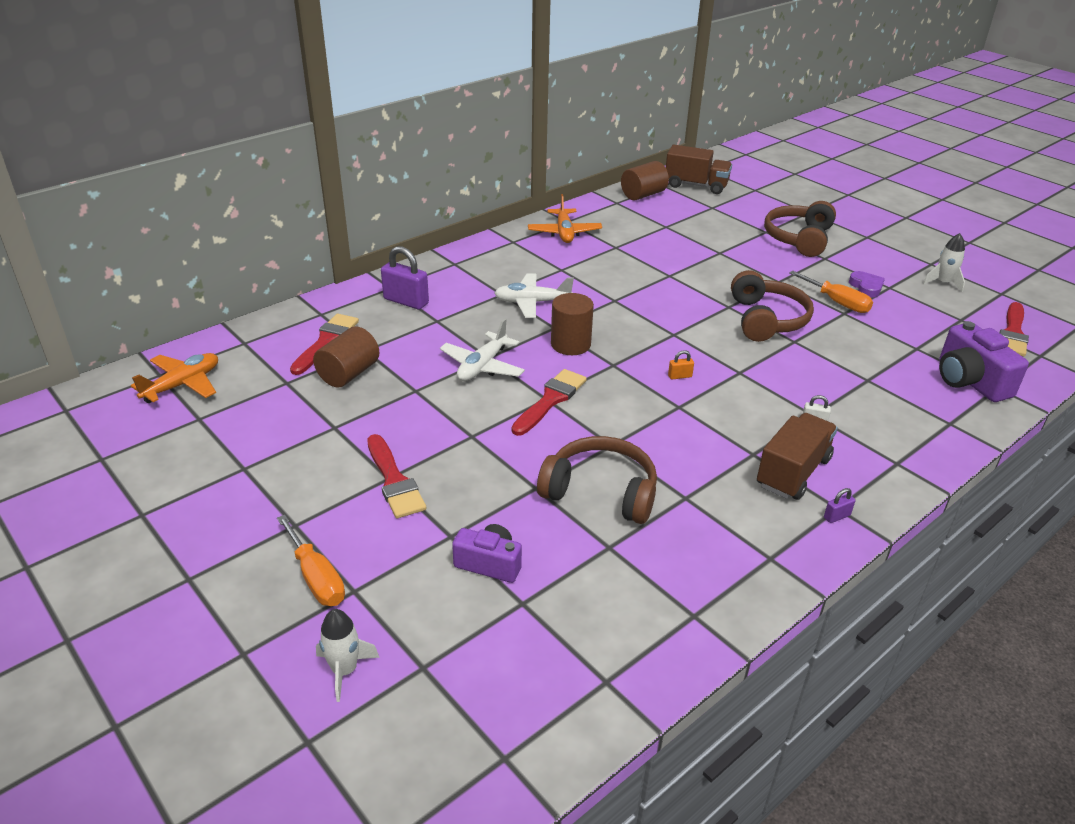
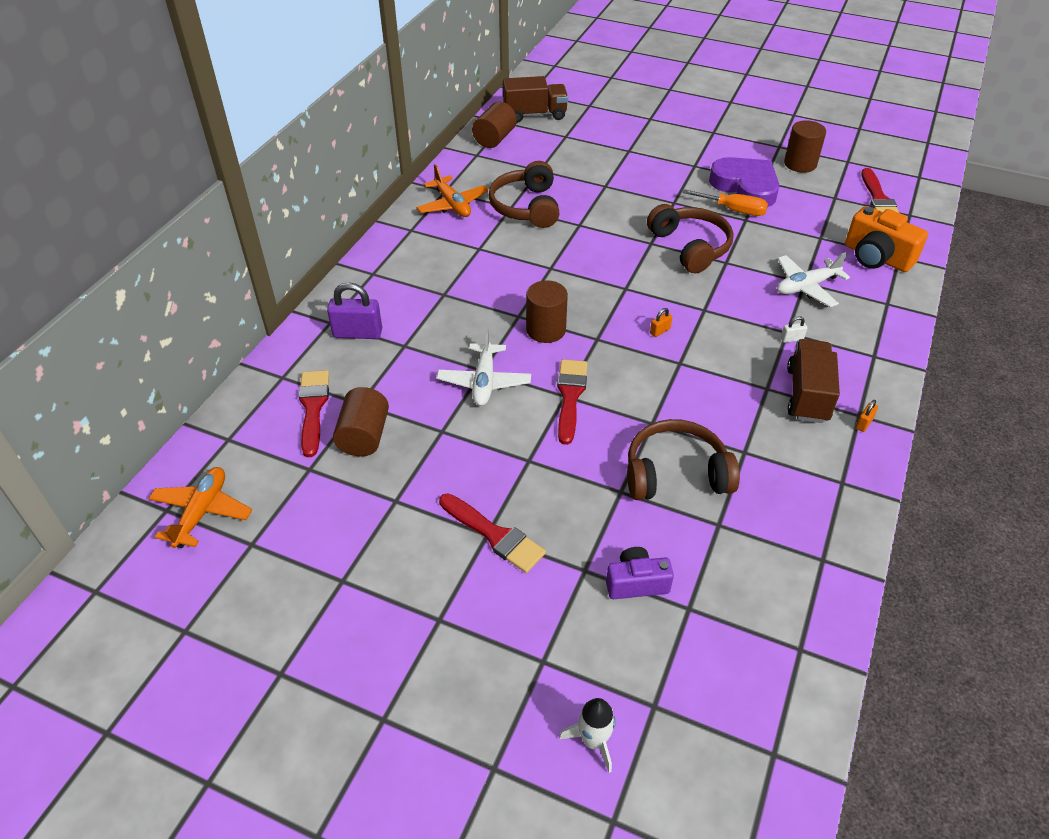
camera: 25 degrees left, 10 degrees up
(316, 577) = (500, 664): orange screwdriver -> none
(532, 302) = (479, 295): white plane -> white plane (806, 287)
(798, 239) = (660, 150): brown headphones -> brown headphones (526, 207)
(837, 516) = (864, 423): purple padlock -> orange padlock
(866, 287) = (745, 187): purple heart -> purple heart, size x2.09
(943, 283) = (800, 164): white rocket -> brown cylinder
(969, 381) = (876, 257): purple camera -> orange camera

